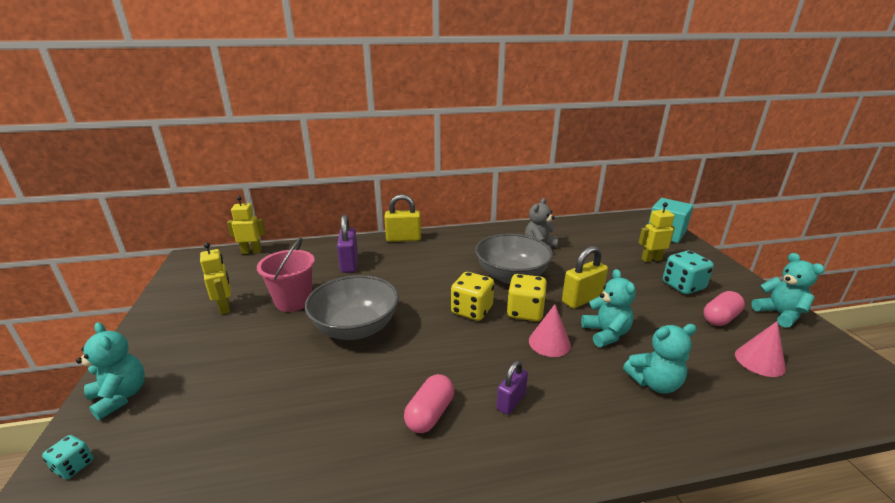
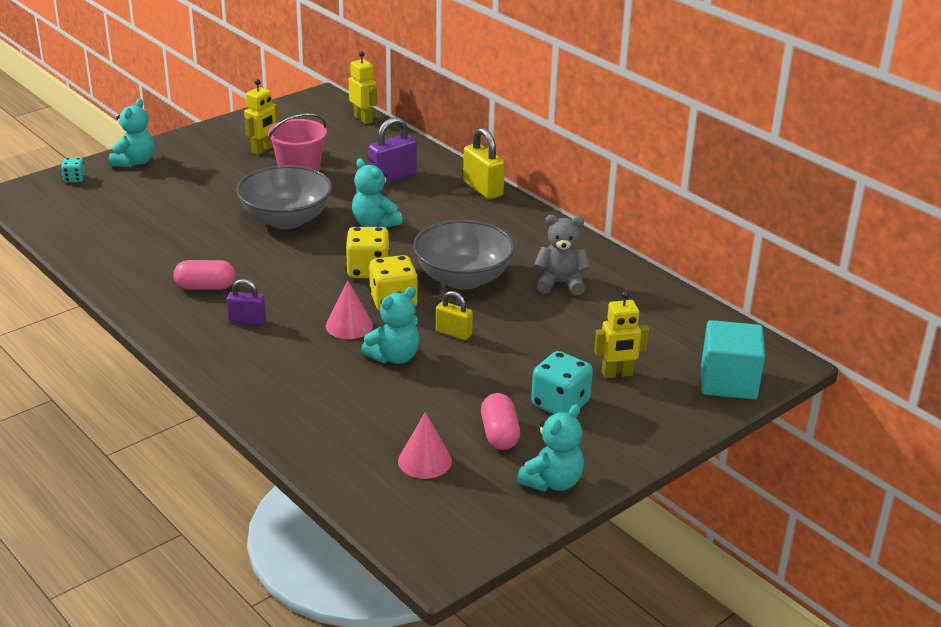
camera: 60 degrees right, 5 degrees up
(582, 299) = (453, 333): yellow padlock -> yellow padlock, size x0.63
(651, 259) = (617, 374): yellow robot -> yellow robot turned 120 degrees clockwise
(654, 383) = (331, 393): turquoise teddy bear -> turquoise teddy bear (374, 223)
(720, 318) = (499, 434): pink capsule -> pink capsule turned 60 degrees clockwise

